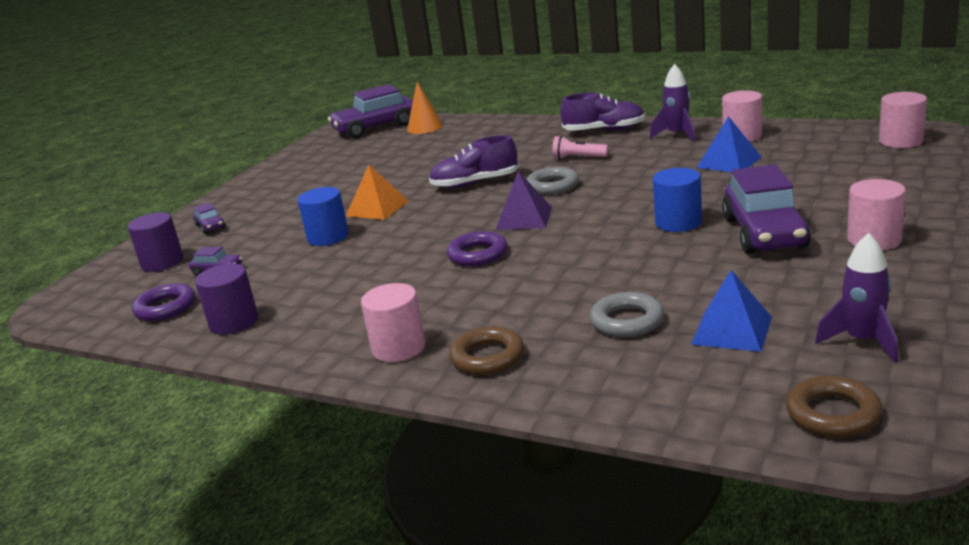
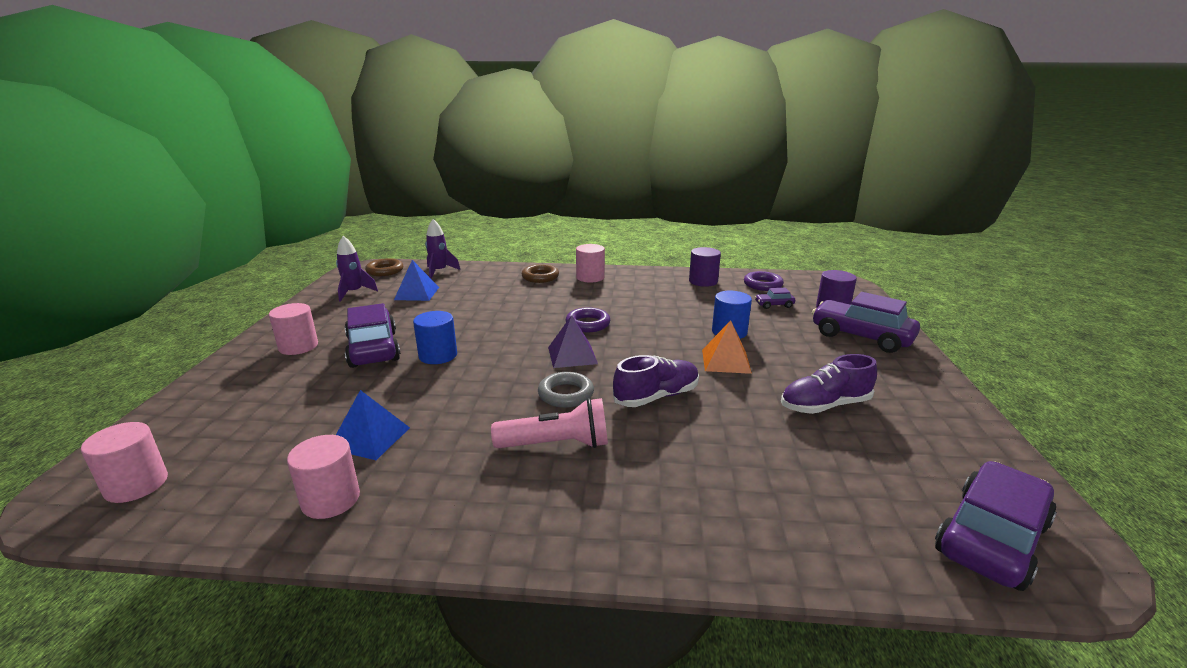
camera: 155 degrees right, 0 degrees up
(210, 226) = (861, 337): purple car -> purple car, size x2.25
(424, 127) = (887, 538): orange cone -> none
(578, 158) = (556, 444): pink flashlight -> pink flashlight, size x1.63
(604, 130) = (541, 521): purple shoe -> purple shoe (825, 405)
(627, 321) = (472, 294): grey ring -> none
(677, 135) = (424, 504): purple rocket -> purple rocket (439, 271)

